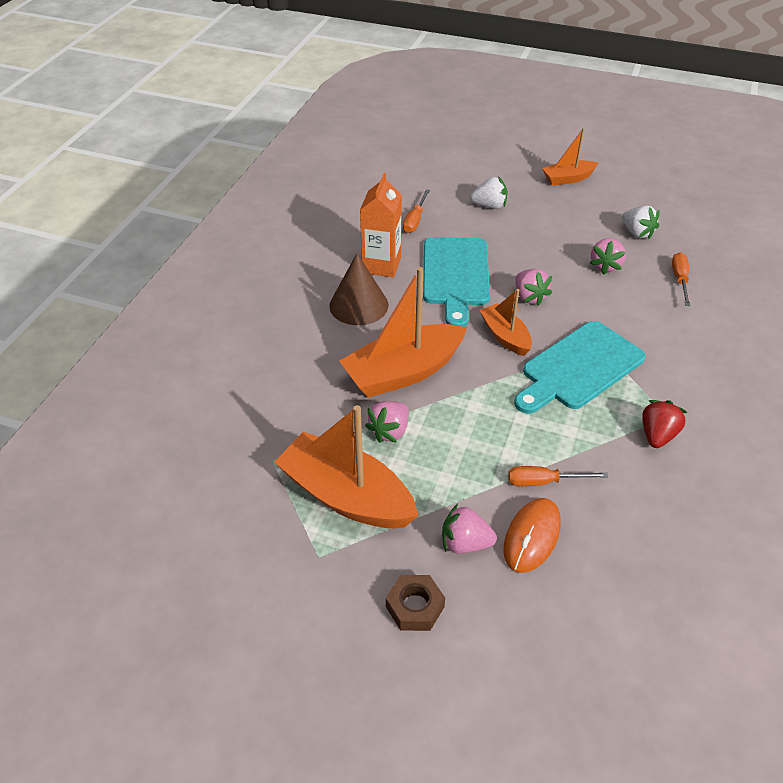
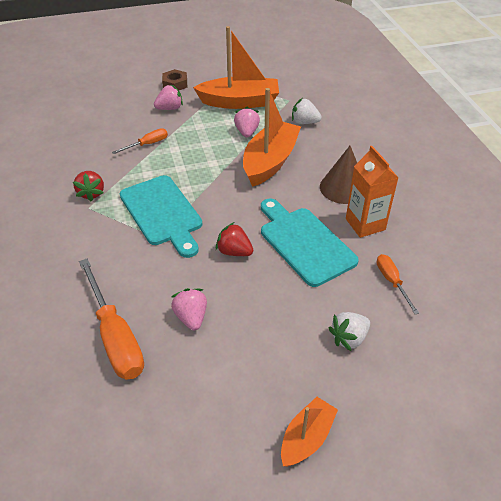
camera: 145 degrees right, 0 degrees up
(505, 336) = (227, 212): orange boat -> none
(529, 297) = (234, 251): pink strawberry -> red strawberry
(532, 536) = (140, 122): orange mouse -> none
(579, 368) = (162, 213): turquoise cutting board -> turquoise cutting board turned 135 degrees clockwise
(637, 233) = (182, 382): white strawberry -> white strawberry (304, 122)
(680, 279) = (115, 336): orange screwdriver -> orange screwdriver, size x1.94

